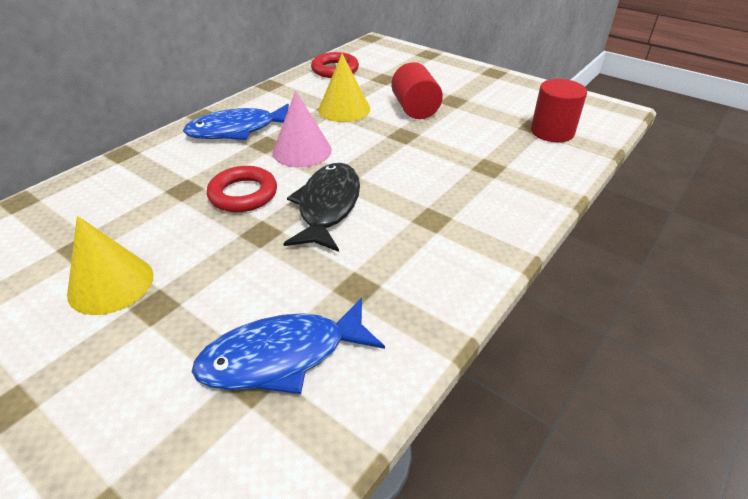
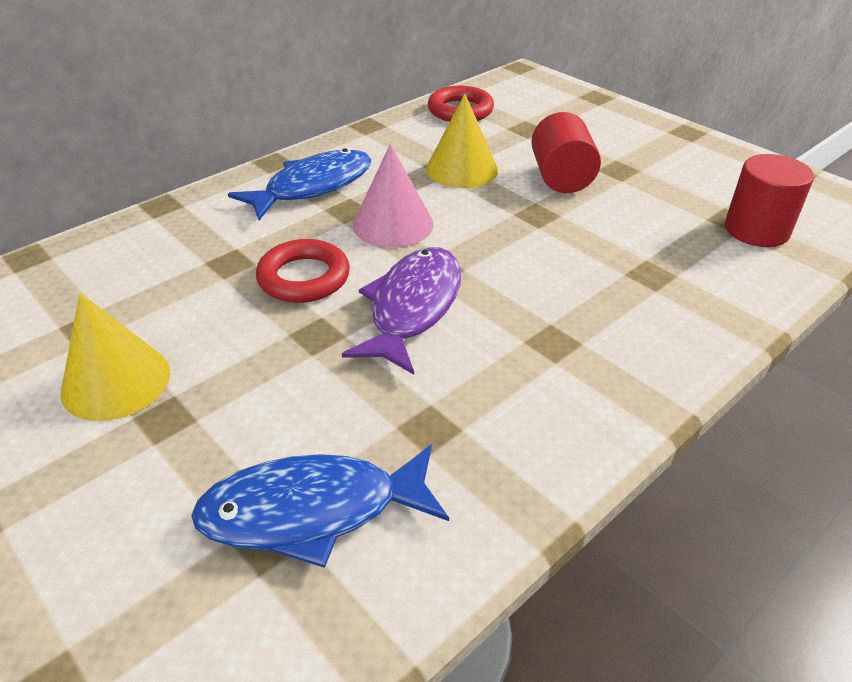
camera: 10 degrees right, 0 degrees up
(237, 130) = (313, 187): blue fish -> blue fish turned 150 degrees clockwise
(328, 206) = (412, 307): black fish -> purple fish

